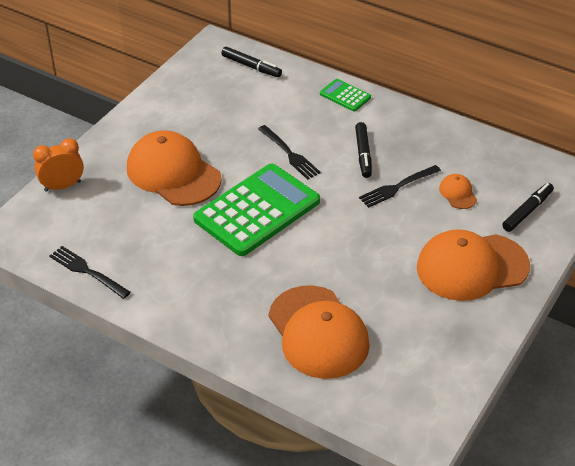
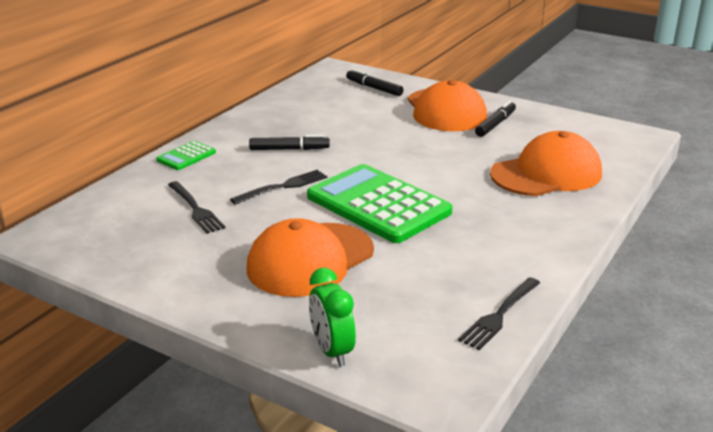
camera: 90 degrees left, 15 degrees down
(62, 186) = (332, 351): orange clock -> green clock
(251, 66) = (103, 211): black marker -> black marker (495, 124)
(397, 187) = (341, 135): black fork -> black fork (195, 209)
(458, 193) = (351, 111): orange cap -> none

